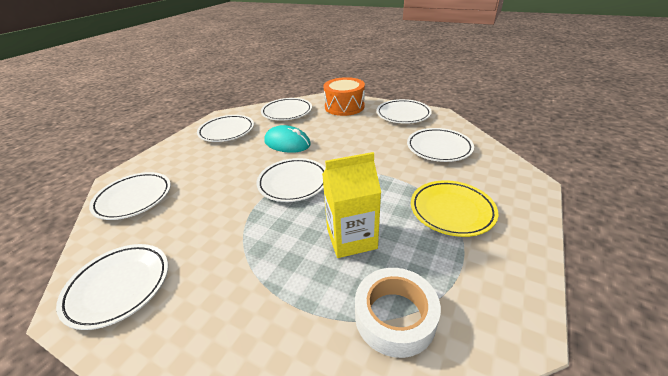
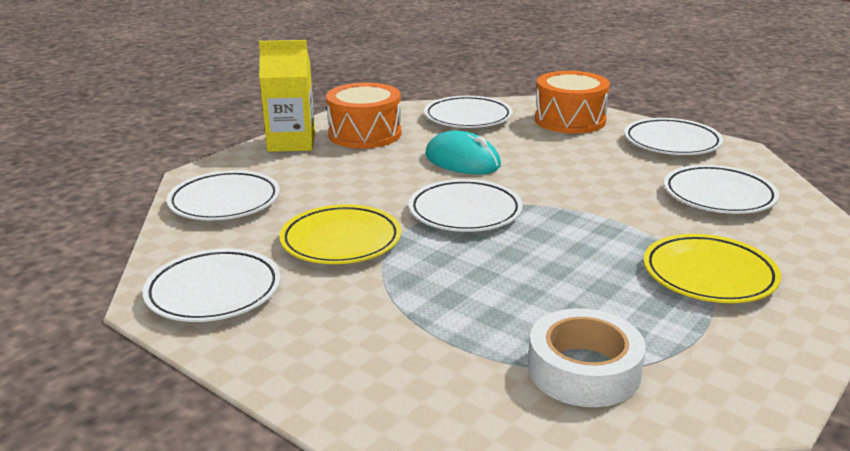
camera: 10 degrees right, 10 degrees down
(214, 220) = (341, 241): none -> yellow plate
(227, 131) = (365, 134): white plate -> orange drum
(351, 238) = (542, 286): yellow carton -> yellow carton (291, 143)

